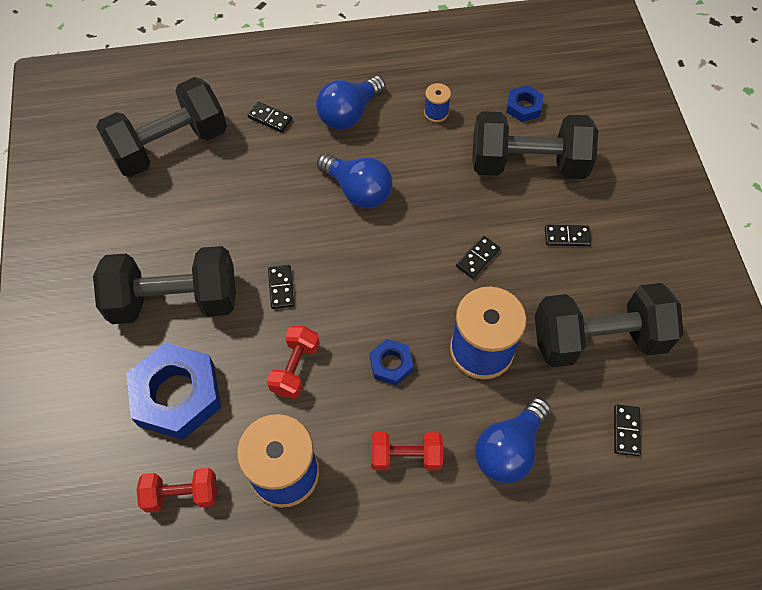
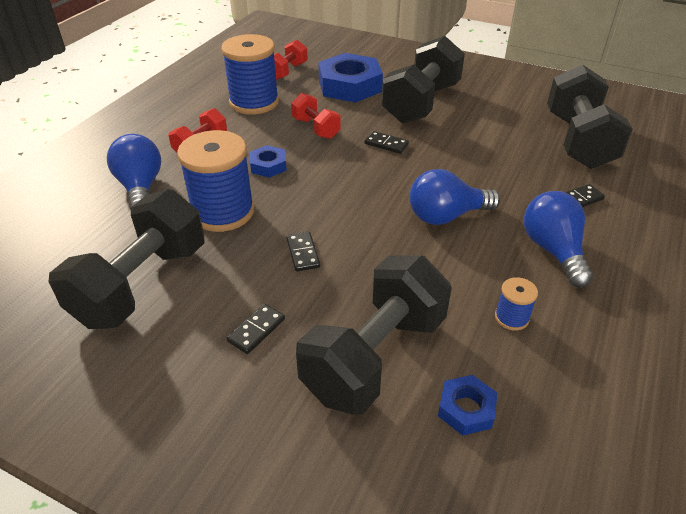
camera: 125 degrees right, 20 degrees down
(626, 431) = (62, 252): black domino -> none

